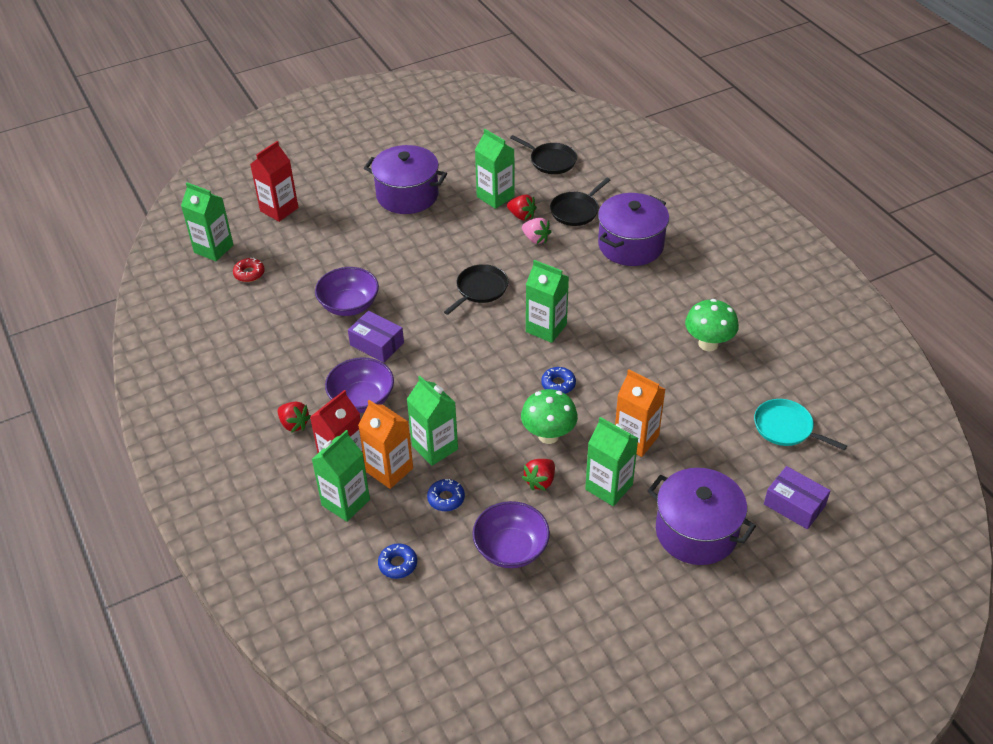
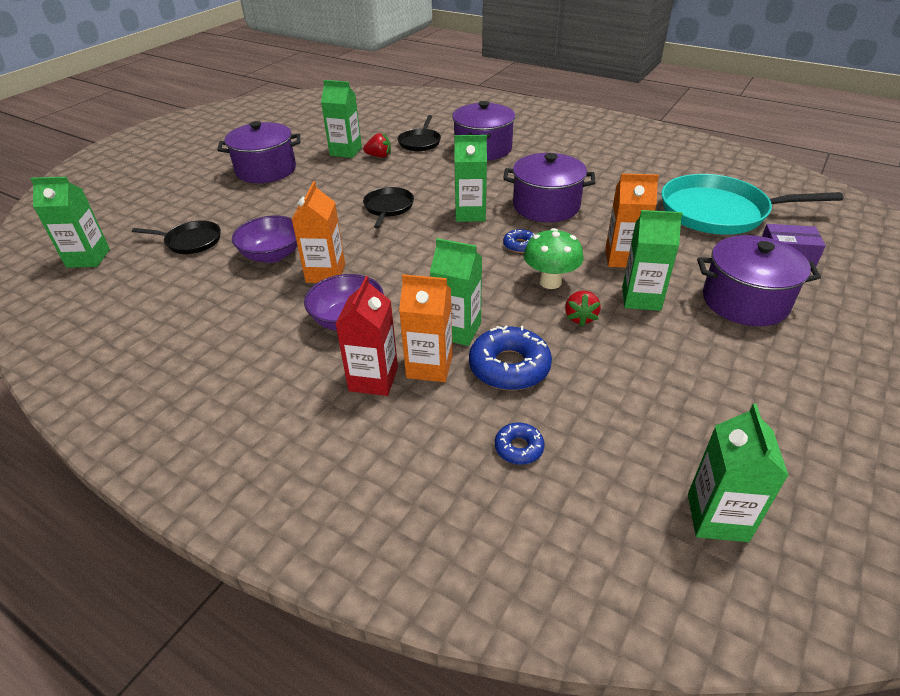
camera: 30 degrees left, 5 degrees down
(249, 273) = (143, 264): red donut -> none
(279, 209) = (143, 211): red carton -> none
(294, 424) = (290, 367): red strawberry -> none
(345, 502) = (408, 414): green carton -> green carton (717, 517)
(377, 344) = (325, 273): purple box -> orange carton
(446, 498) = (509, 367): blue donut -> blue donut, size x1.89
(511, 549) = (613, 382): purple bowl -> none
(536, 239) = (404, 165): pink strawberry -> none
(550, 161) = (371, 122): black pan -> black pan (191, 241)
(624, 348) = (546, 206): none -> purple pot
(708, 344) = (604, 184): green mushroom -> none
(786, 428) = (719, 212): turquoise pan -> turquoise pan, size x1.96

